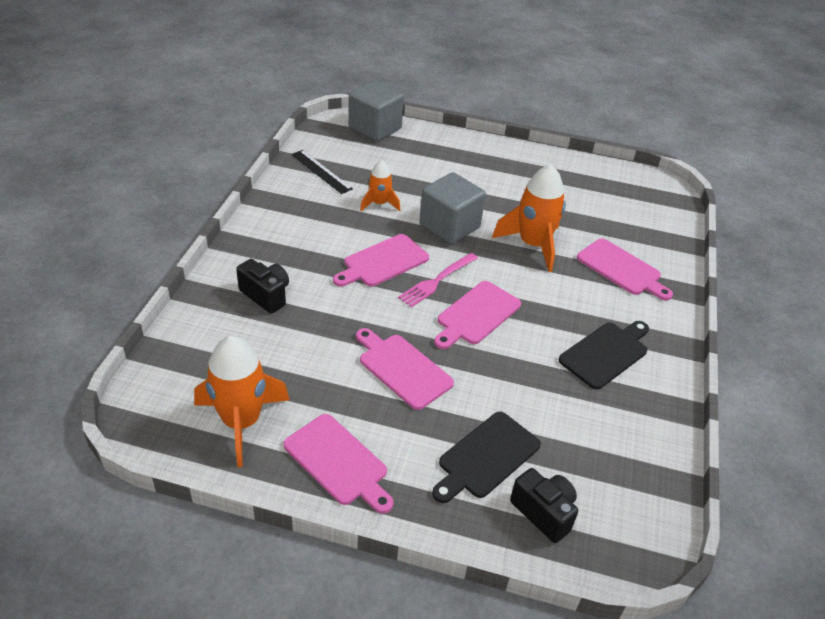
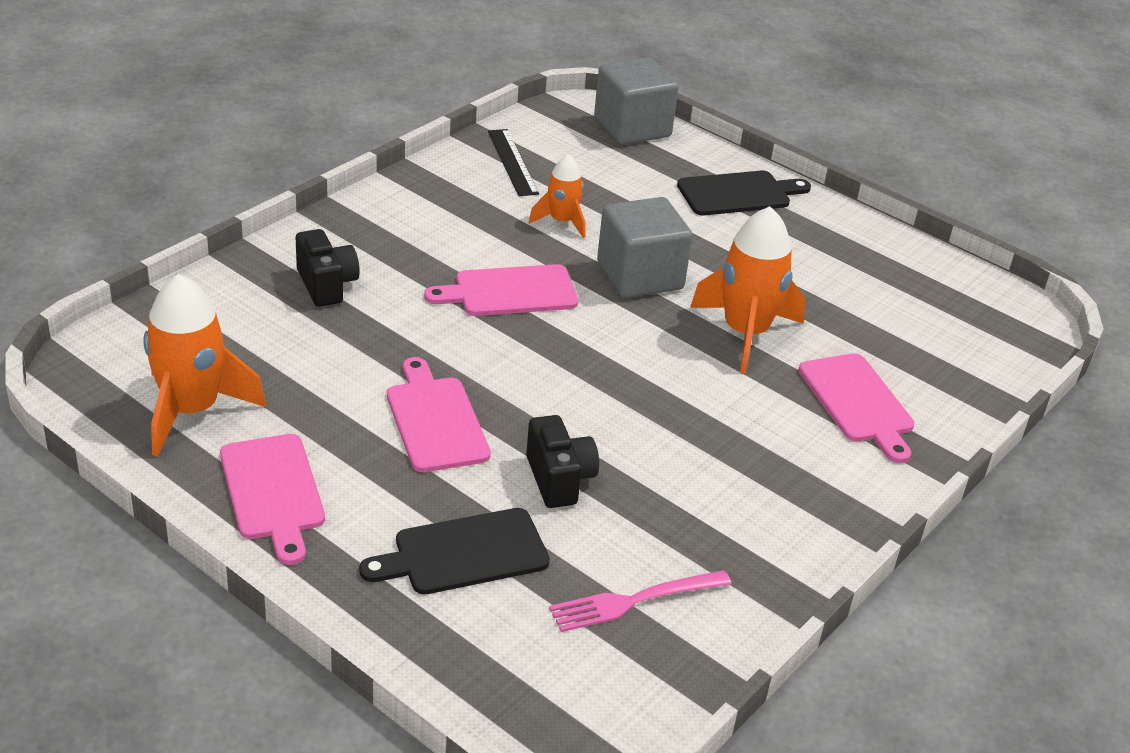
camera: 25 degrees right, 5 degrees down
(437, 281) = (566, 335): pink fork -> pink fork (634, 601)
(476, 314) = (588, 391): pink cutting board -> none
(544, 513) = (488, 640): black camera -> black camera (559, 479)
(606, 353) = (739, 496): black cutting board -> black cutting board (738, 194)

